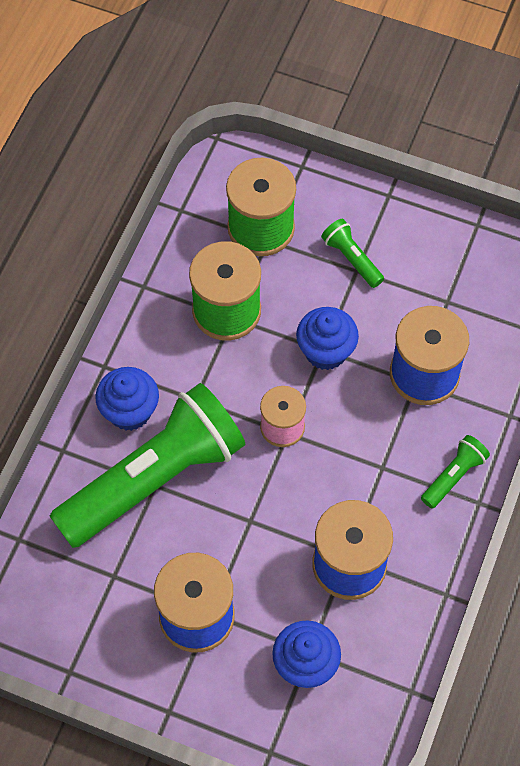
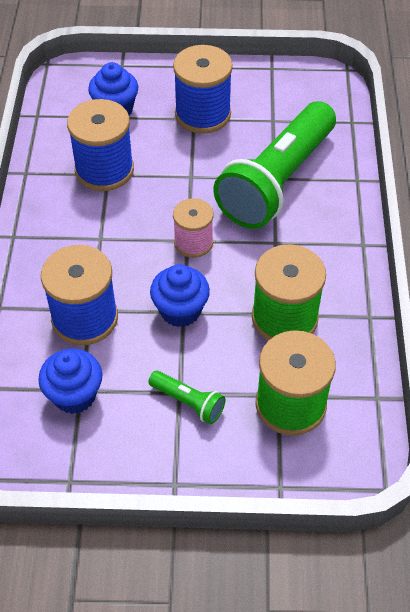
camera: 160 degrees right, 10 degrees down
(130, 411) = (322, 219): blue cupcake -> blue cupcake (74, 395)
(454, 476) = (38, 248): green flashlight -> none

